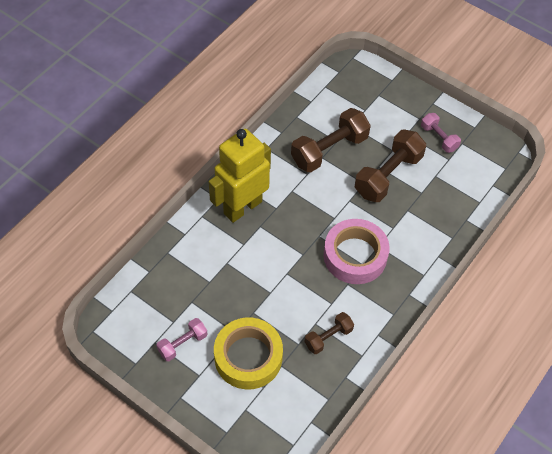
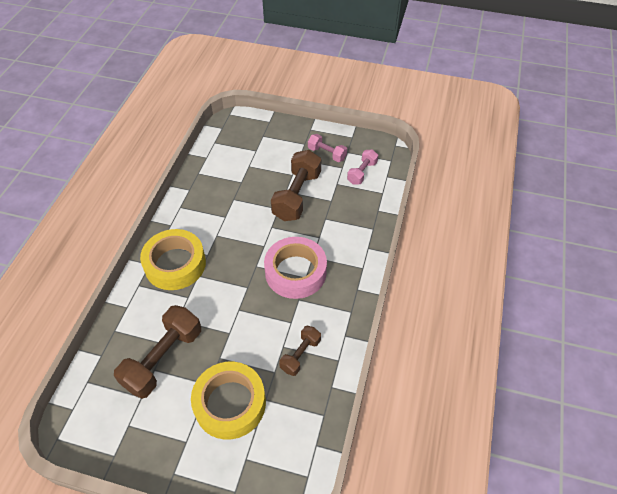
camera: 20 degrees left, 5 degrees down
(182, 344) = (158, 415): pink dumbbell -> pink dumbbell (362, 173)
(242, 207) = (175, 264): yellow robot -> yellow tape
(329, 150) = (237, 191): brown dumbbell -> brown dumbbell (163, 359)

